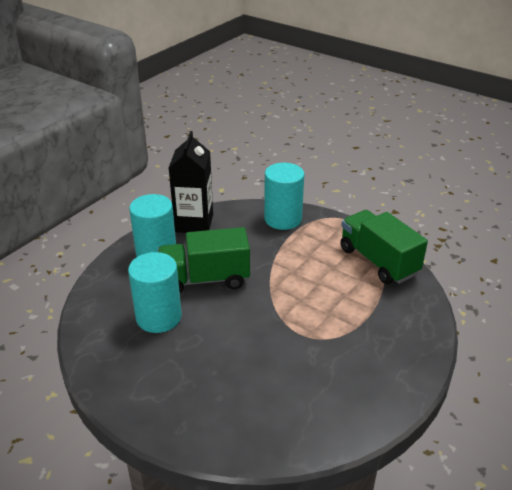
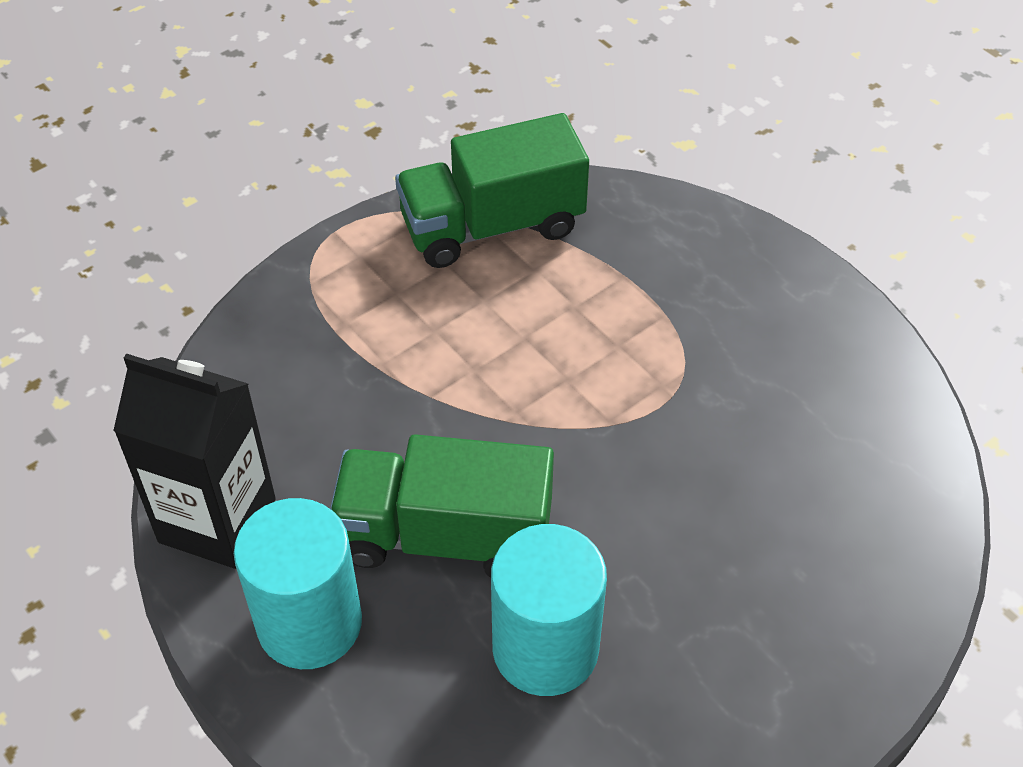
camera: 75 degrees left, 15 degrees up
(205, 279) = (445, 535): green truck -> green truck turned 90 degrees clockwise
(283, 219) = (282, 340): turquoise cylinder -> none

